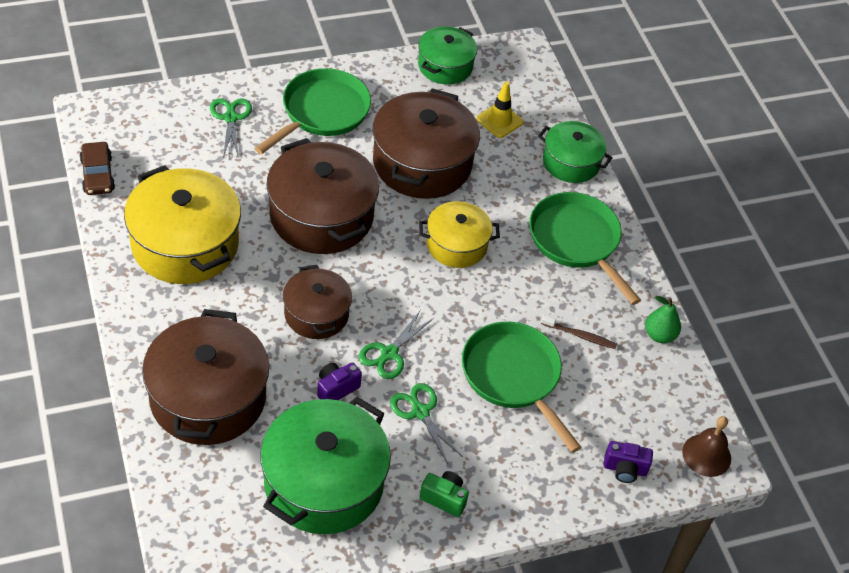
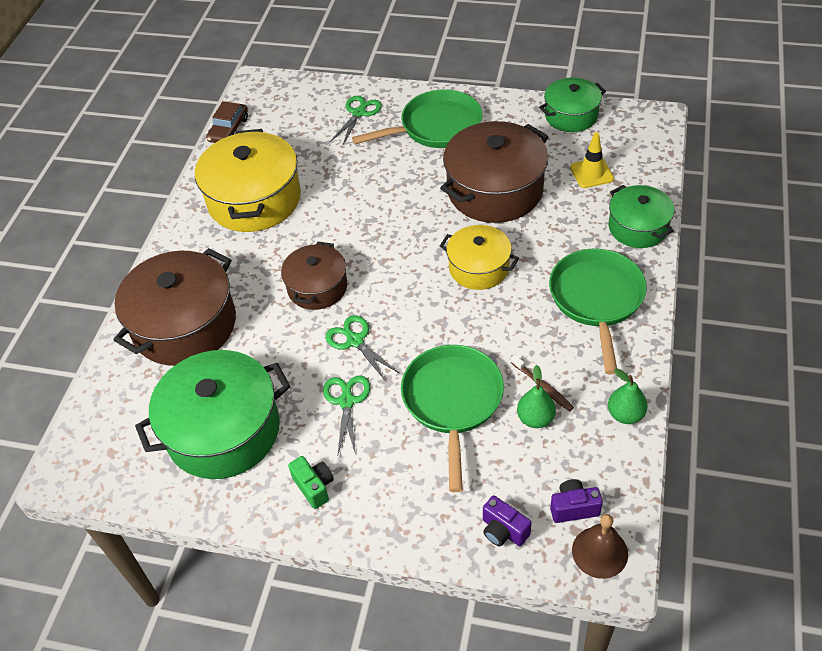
camera: 40 degrees right, 0 degrees up
(321, 216) = (377, 209): brown pot -> none
(336, 389) = (290, 355): purple camera -> purple camera (573, 508)
(389, 353) = (355, 341): green scissors -> green scissors turned 75 degrees clockwise
(591, 365) = (535, 418): none -> green pear

